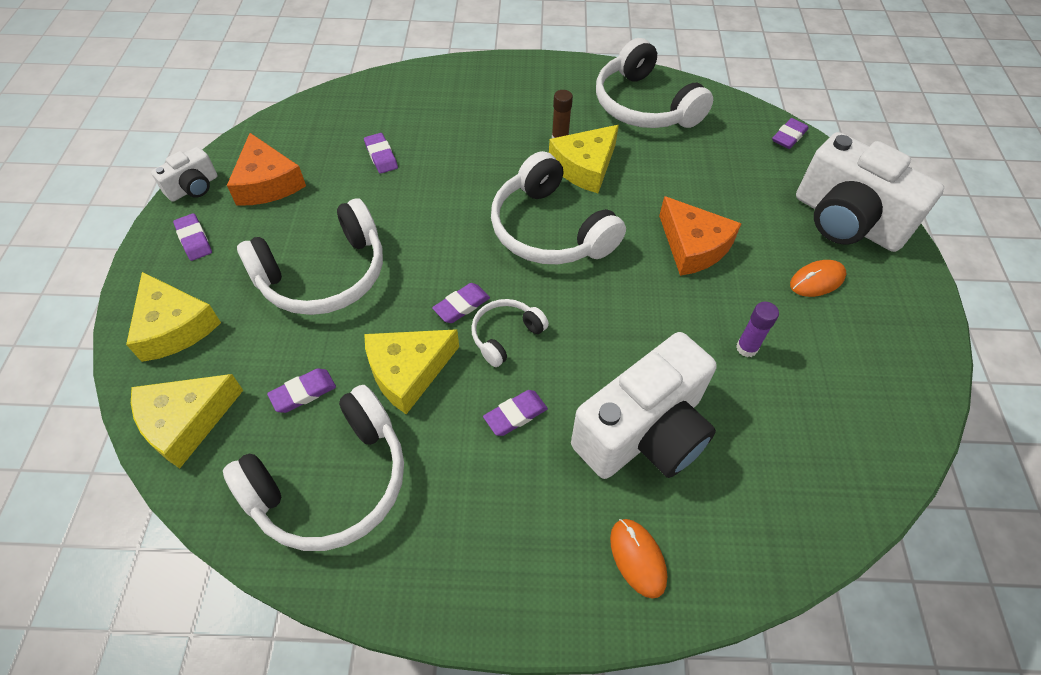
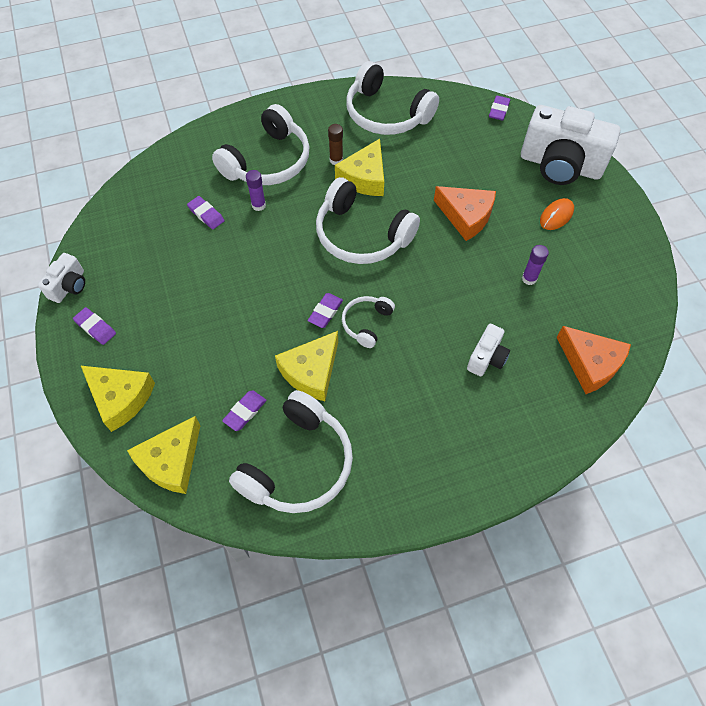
camera: 20 degrees left, 5 degrees up
(267, 183) = (127, 264): orange cheese -> orange cheese (590, 364)
(324, 275) = (213, 322): white headphones -> white headphones (268, 162)
(445, 163) = (258, 205): none -> purple glue stick
(515, 415) = (399, 376): purple eraser -> none
(637, 558) = (515, 438): orange mouse -> none
(644, 432) = (486, 358): white camera -> white camera, size x0.48

